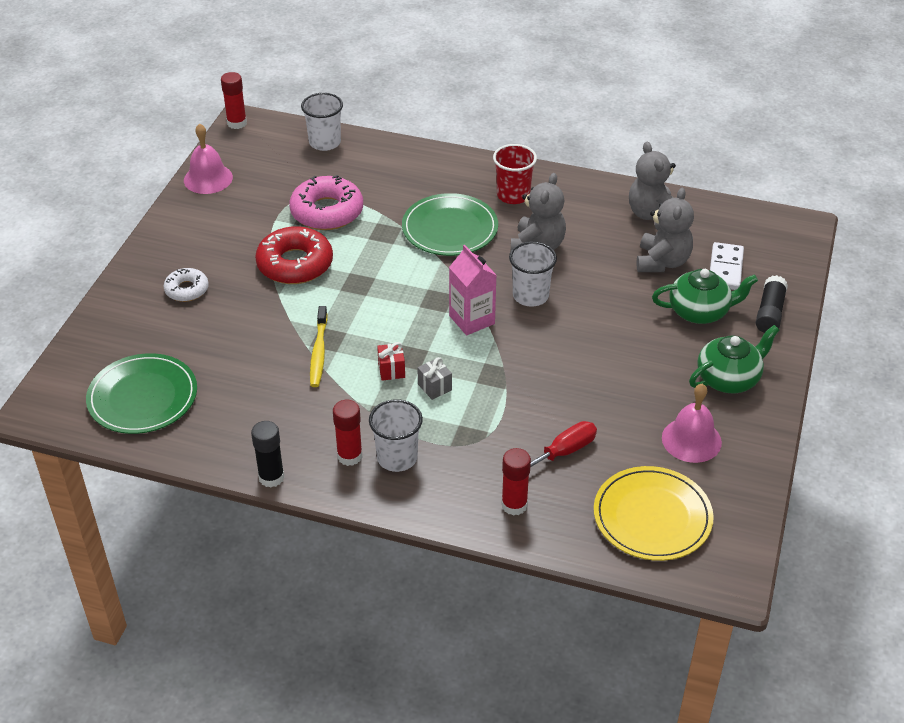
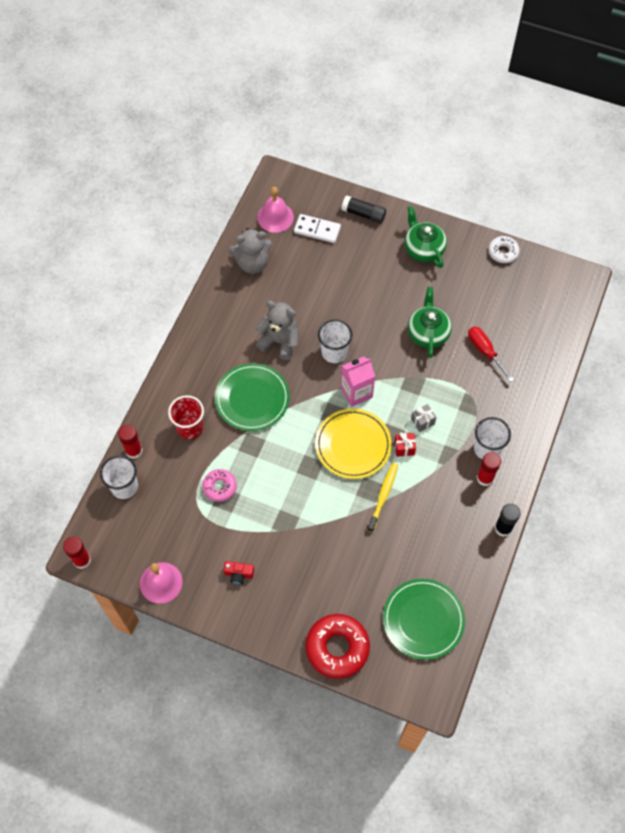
camera: 85 degrees left, 20 degrees up
(187, 290) = (305, 593): white donut -> white donut (503, 252)
(214, 235) = (239, 574): none -> red camera
(295, 264) = (282, 512): red donut -> red donut (337, 648)
(319, 352) = (383, 496): yellow toothbrush -> yellow toothbrush turned 75 degrees counterclockwise
(327, 212) = (220, 487): pink donut -> pink donut, size x0.57
(513, 195) = (217, 351): red cup -> red cup (190, 427)
(514, 505) = (528, 383): red glue stick -> red glue stick (134, 451)
(652, 516) = (537, 310): yellow plate -> yellow plate (353, 445)
(662, 262) = (306, 266): grey teddy bear -> none
(691, 440) = (475, 278): pink bell -> pink bell (275, 217)
(700, 311) = (359, 253): green teapot -> green teapot (428, 333)

